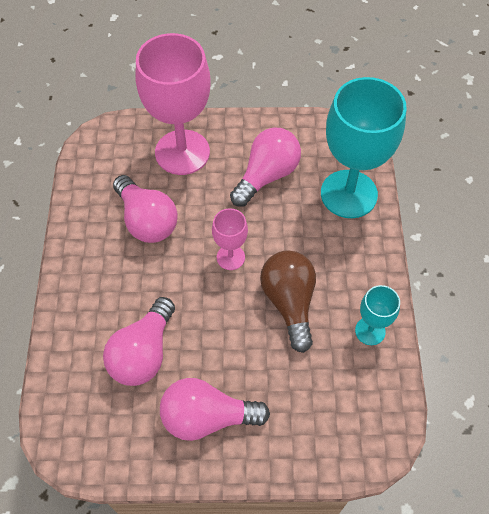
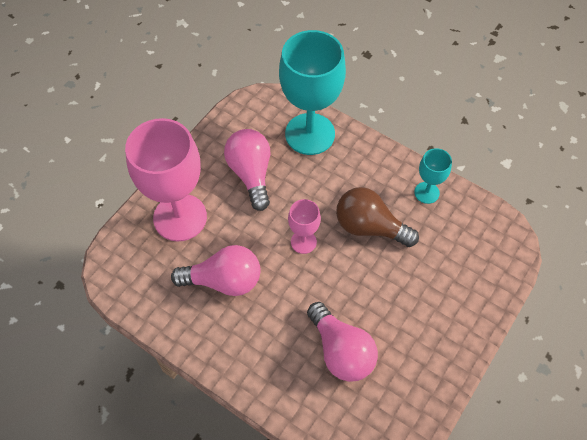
camera: 55 degrees left, 0 degrees up
(207, 417) = (423, 336): pink light bulb -> none

